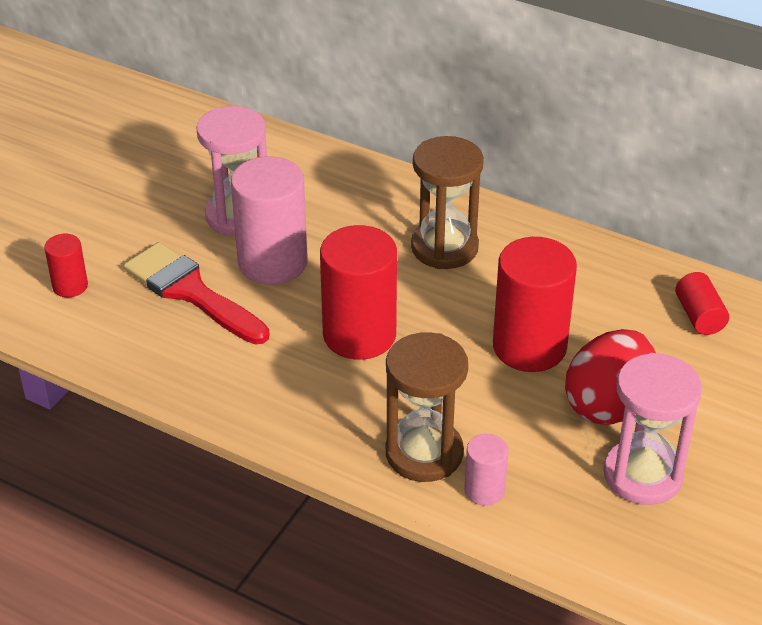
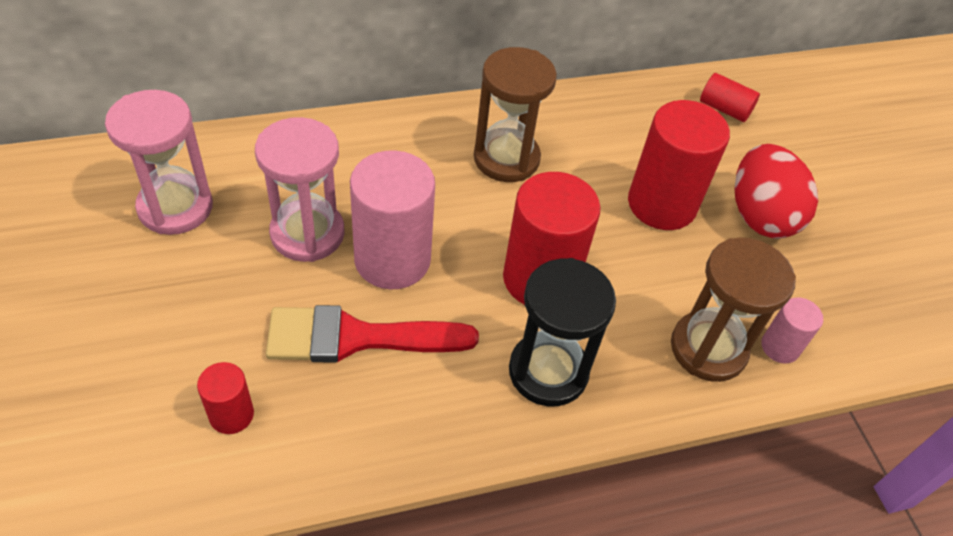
camera: 50 degrees left, 10 degrees up
(286, 389) = (548, 371): none -> black hourglass
(642, 475) = (843, 256): pink hourglass -> pink hourglass (175, 207)

